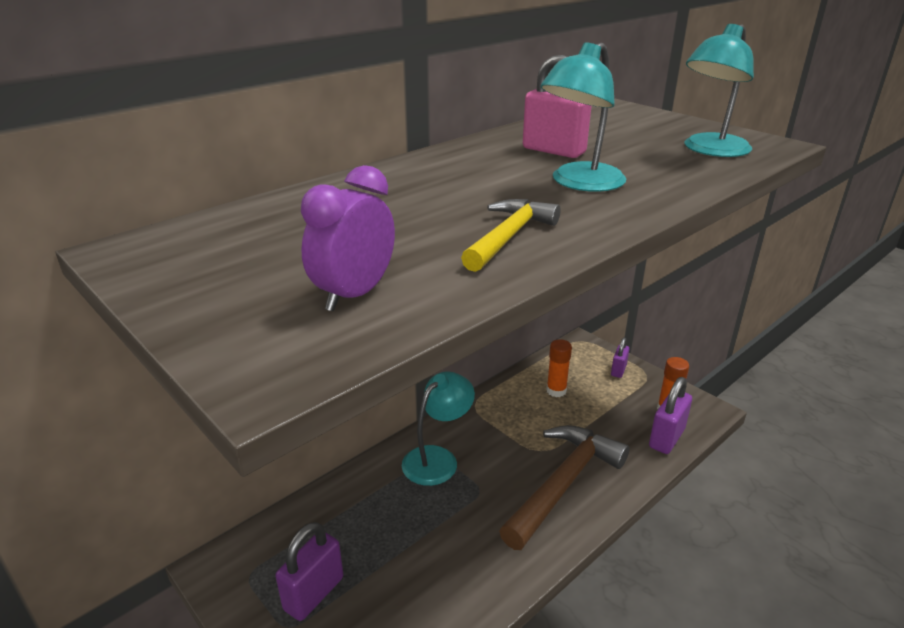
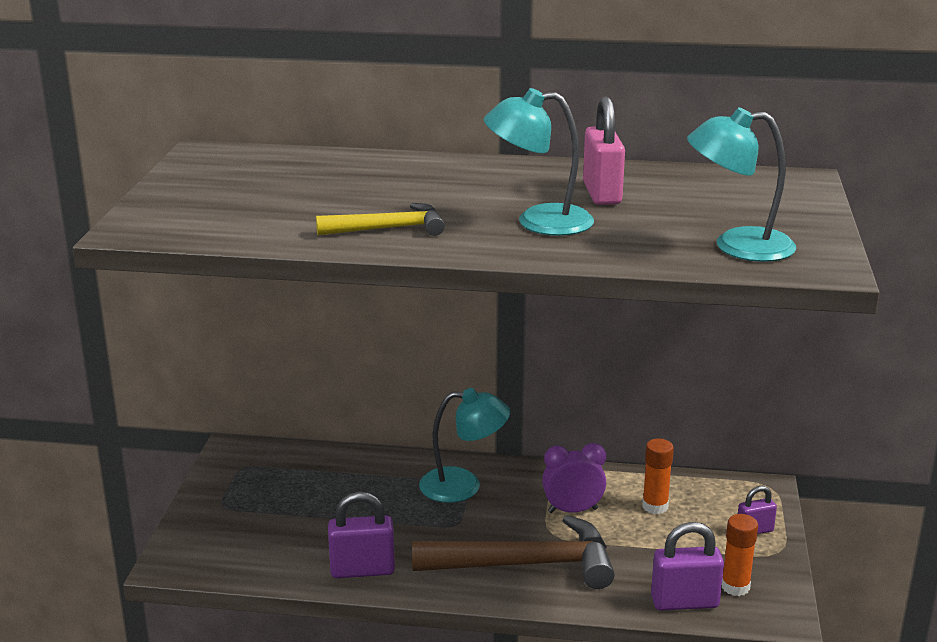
camera: 50 degrees right, 5 degrees down
(314, 593) = (260, 501): purple padlock -> purple padlock (362, 570)
(354, 295) = (238, 218): purple clock -> purple clock (572, 510)

